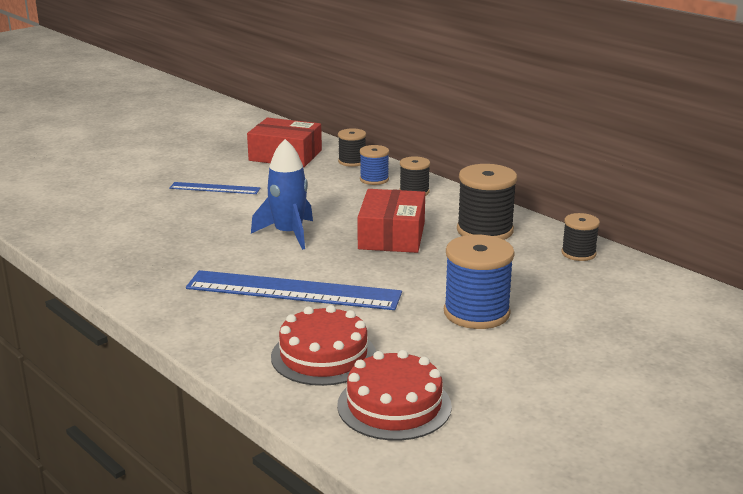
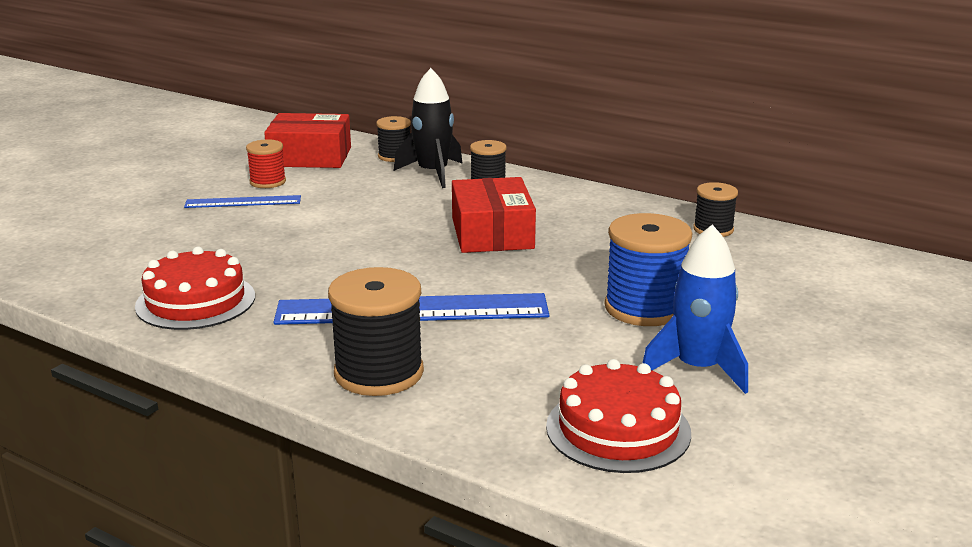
camera: 15 degrees left, 0 degrees up
(242, 173) = (268, 182): none -> red spool
(288, 234) = (366, 245): blue rocket -> blue rocket (697, 368)
(323, 356) = (496, 382): red cake -> red cake (195, 301)
(374, 179) = (433, 173): blue spool -> black rocket
(485, 230) = (595, 216): black spool -> black spool (379, 373)

